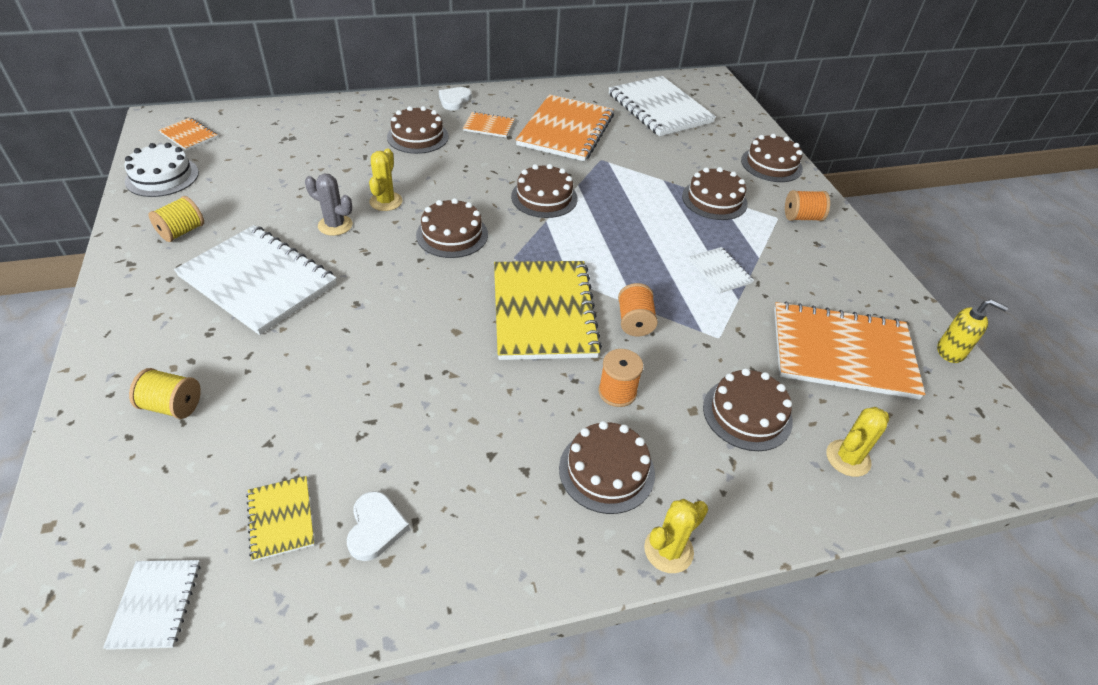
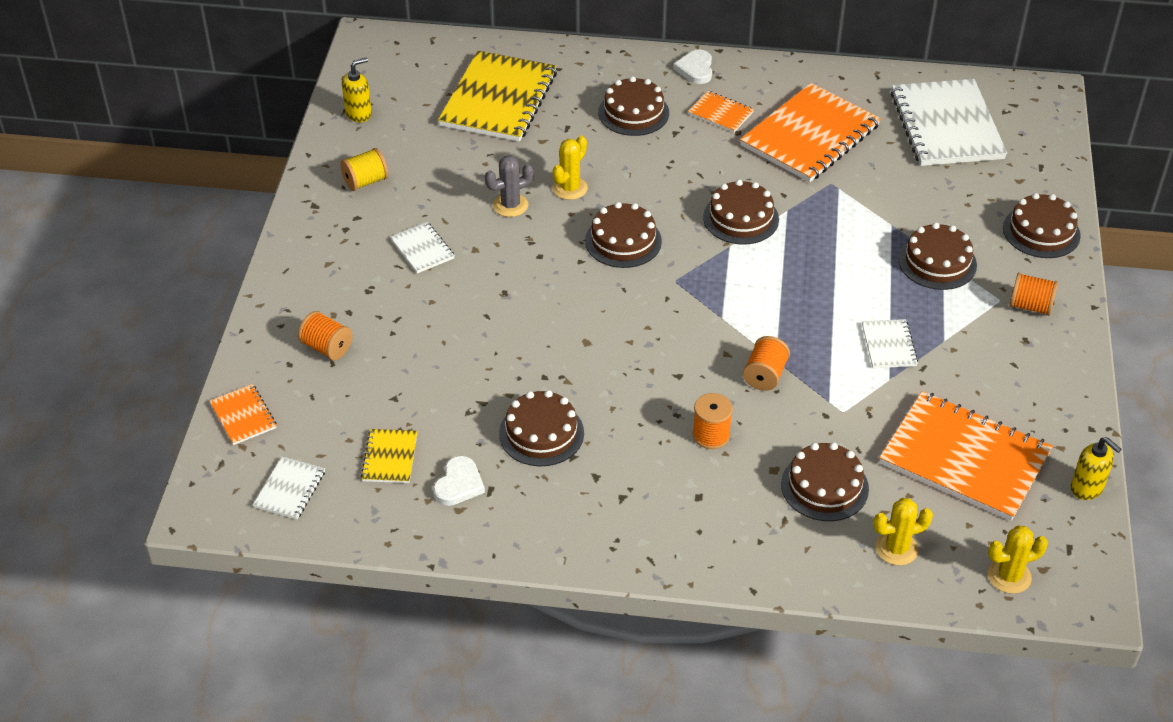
camera: 25 degrees right, 0 degrees up
(162, 177) = (359, 114): white cake -> yellow soap dispenser
(172, 406) = (327, 347): yellow spool -> orange spool
(189, 135) = (394, 66): orange notebook -> orange notebook (243, 416)
(258, 281) = (422, 249): white notebook -> white notebook, size x0.46
(335, 225) = (510, 205): grey cactus -> grey cactus turned 75 degrees counterclockwise
(454, 100) = (695, 69): white heart -> white heart turned 45 degrees counterclockwise
(543, 311) = (678, 343): yellow notebook -> yellow notebook (498, 99)
(606, 470) = (666, 496): brown cake -> brown cake (541, 433)
(668, 550) = (685, 568): yellow cactus -> yellow cactus (1009, 576)

